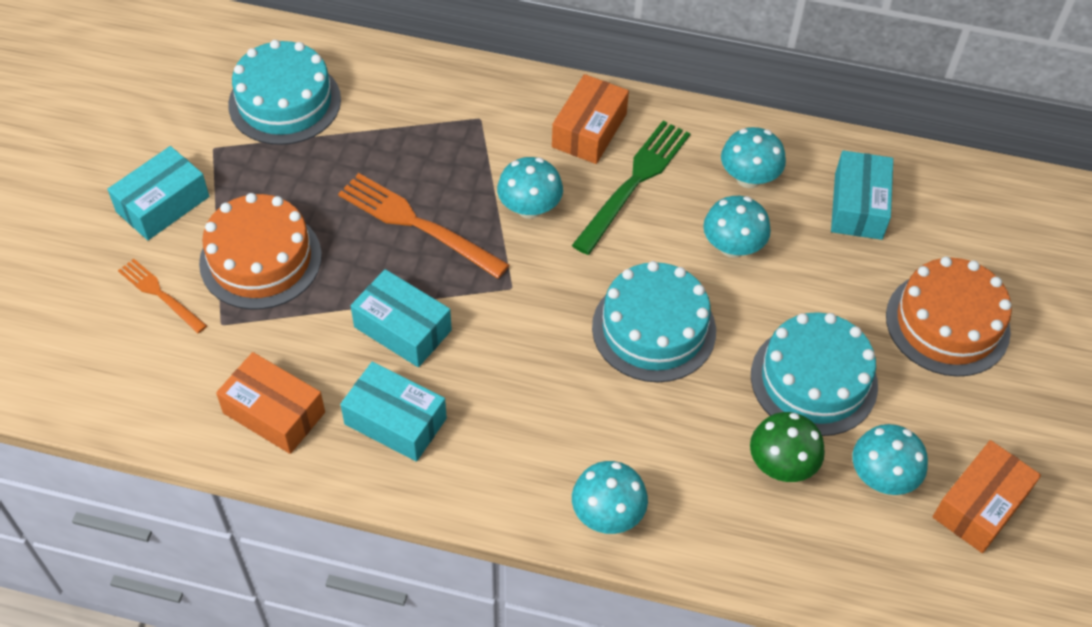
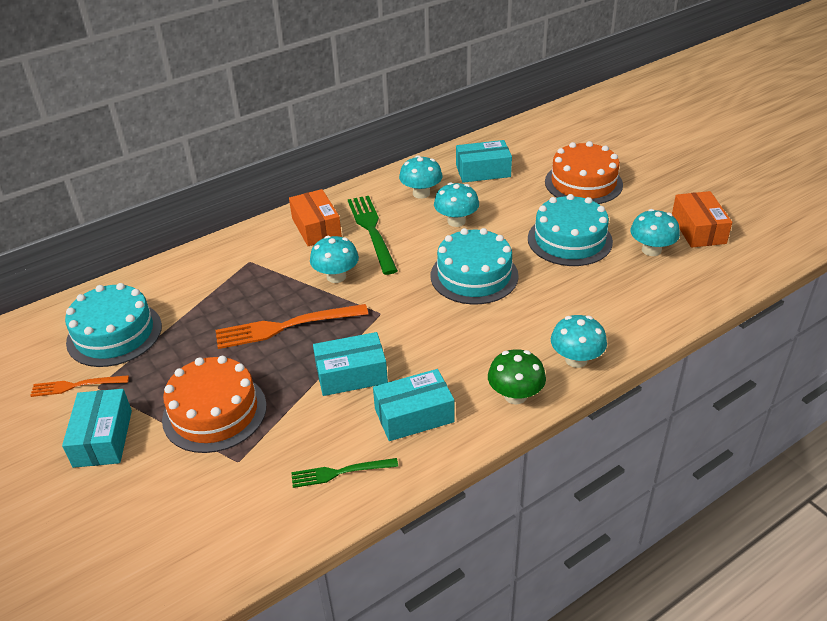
camera: 45 degrees left, 15 degrees down
(160, 294) = (172, 481): orange fork -> orange fork (76, 386)
(274, 413) = (340, 472): orange box -> green fork
(781, 465) = (610, 278): green mushroom -> green mushroom (515, 395)
(858, 206) = (483, 171): turquoise box -> turquoise box turned 60 degrees counterclockwise

